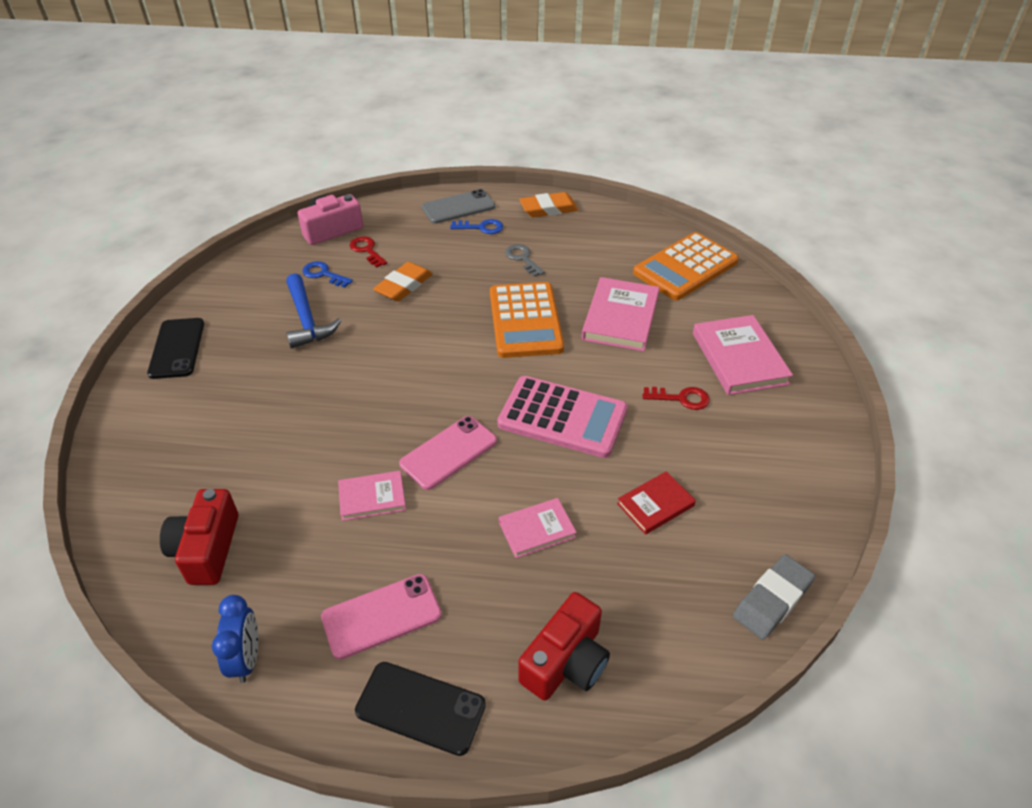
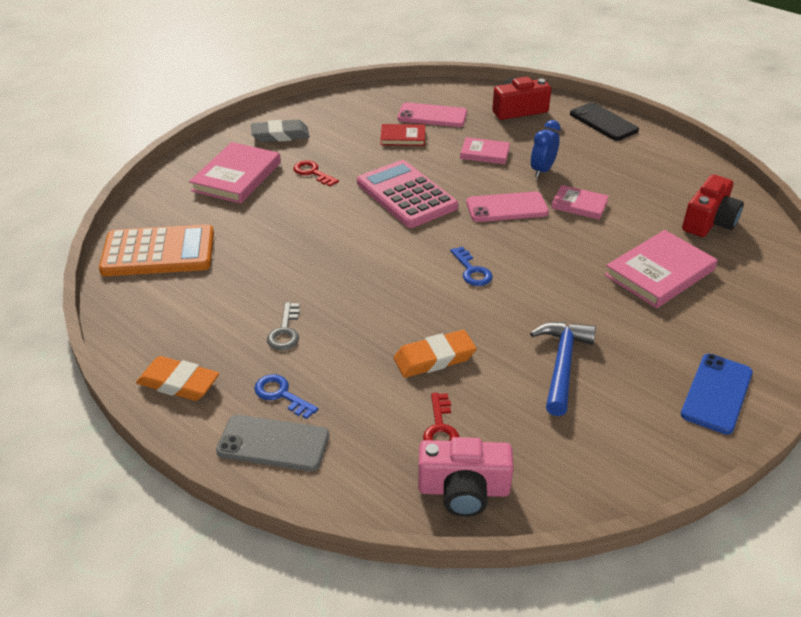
camera: 145 degrees left, 5 degrees down
(177, 348) = (716, 393): black phone -> blue phone
(247, 658) = (692, 167): blue clock -> blue clock (542, 170)
(323, 274) = (513, 417): blue key -> blue key (472, 271)
(381, 616) = (605, 155): pink phone -> pink phone (432, 116)
(525, 321) = (355, 270): orange calculator -> none
(620, 318) = (275, 237): pink book -> pink book (659, 272)
(772, 600) = (393, 91): grey eraser -> grey eraser (280, 135)

